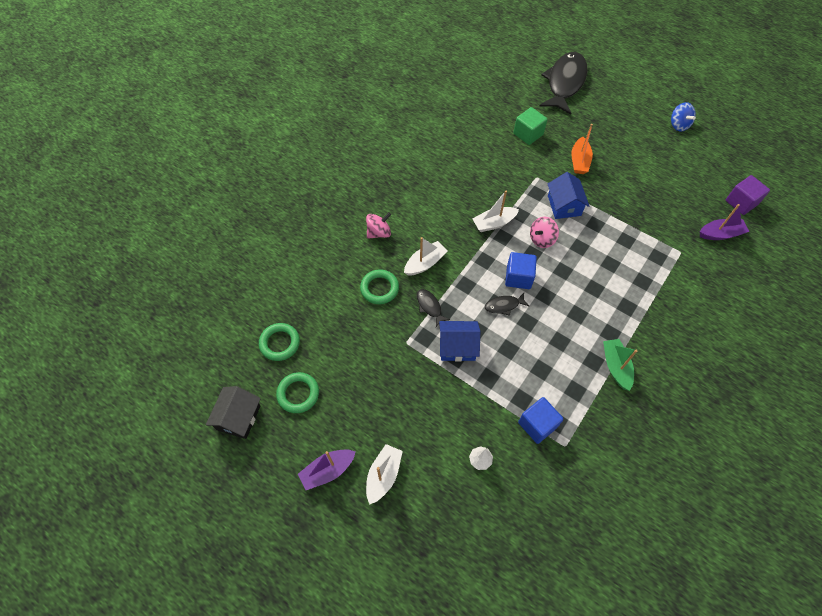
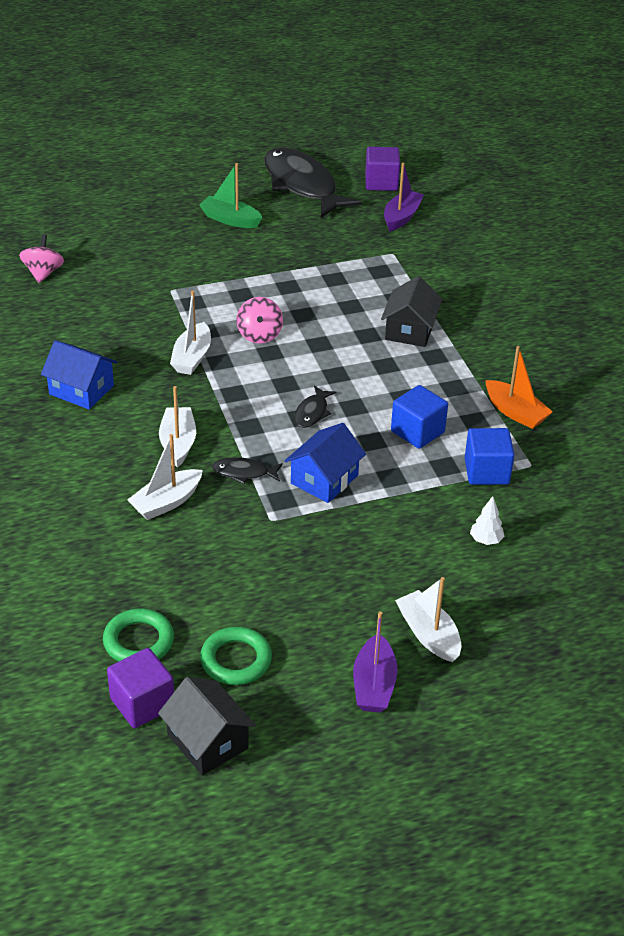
camera: 55 degrees left, 20 degrees down
(243, 373) = (142, 703): none -> purple cube
(379, 233) = (81, 459): pink spinning top -> pink spinning top (43, 273)
(379, 288) = (166, 502): green ring -> white boat
(518, 277) = (288, 380): blue cube -> blue cube (417, 432)
(528, 134) = (101, 261): green cube -> none
(564, 83) = (68, 194): black fish -> black fish (302, 185)
(564, 205) = (235, 293): blue house -> blue house (81, 390)
(579, 161) = (191, 248): orange boat -> orange boat (515, 412)
(615, 366) = (476, 376): green boat -> green boat (230, 219)
(621, 306) = (410, 330): none -> black house
(678, 125) = (236, 159): blue spinning top -> none

